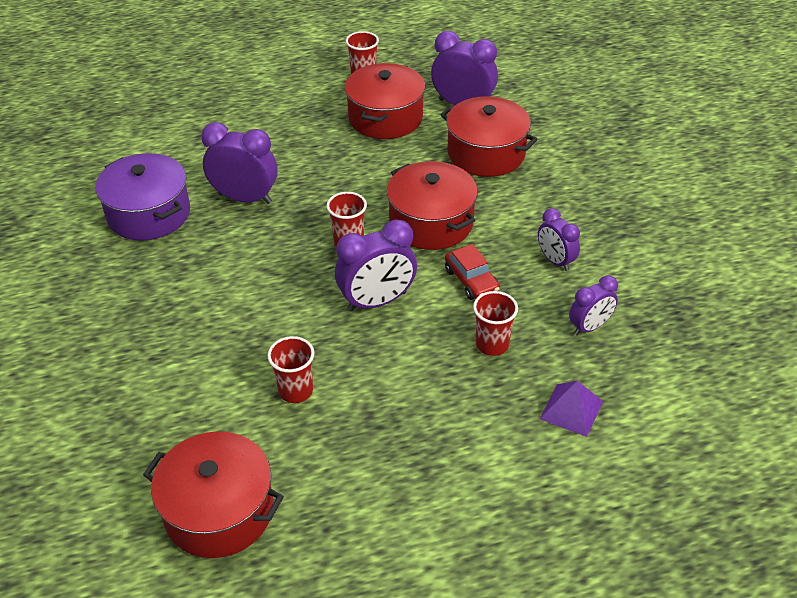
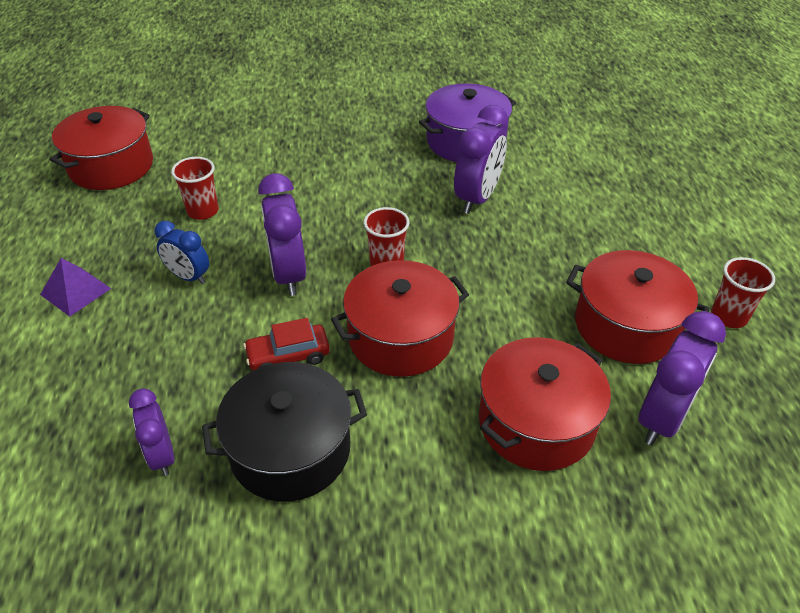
camera: 100 degrees right, 0 degrees up
(398, 371) = (188, 277): none -> blue clock
(492, 344) = (184, 354): red cup -> none
(555, 261) = (290, 450): purple clock -> black pot
(571, 410) = (58, 402): purple pyramid -> purple pyramid (75, 291)

